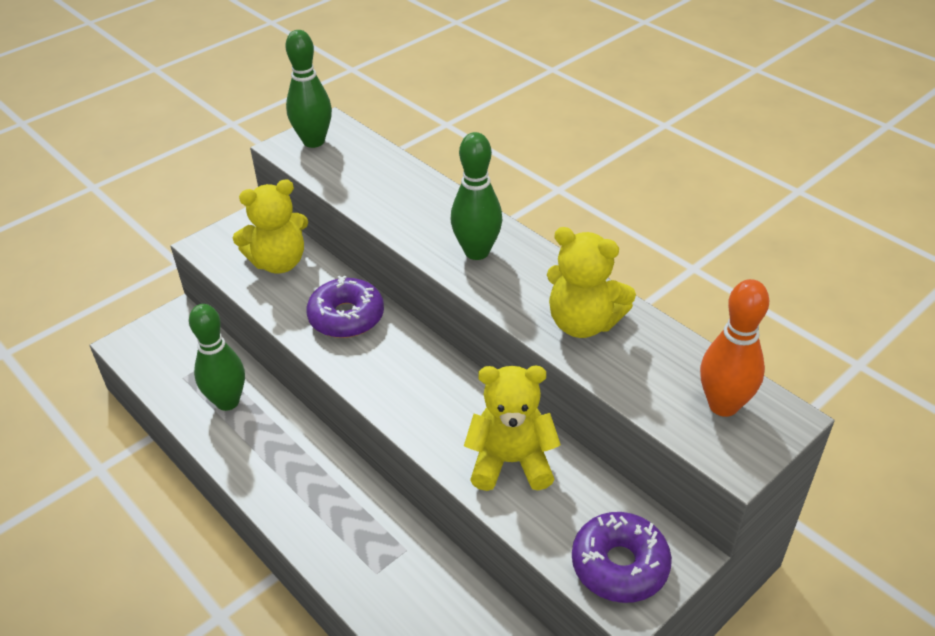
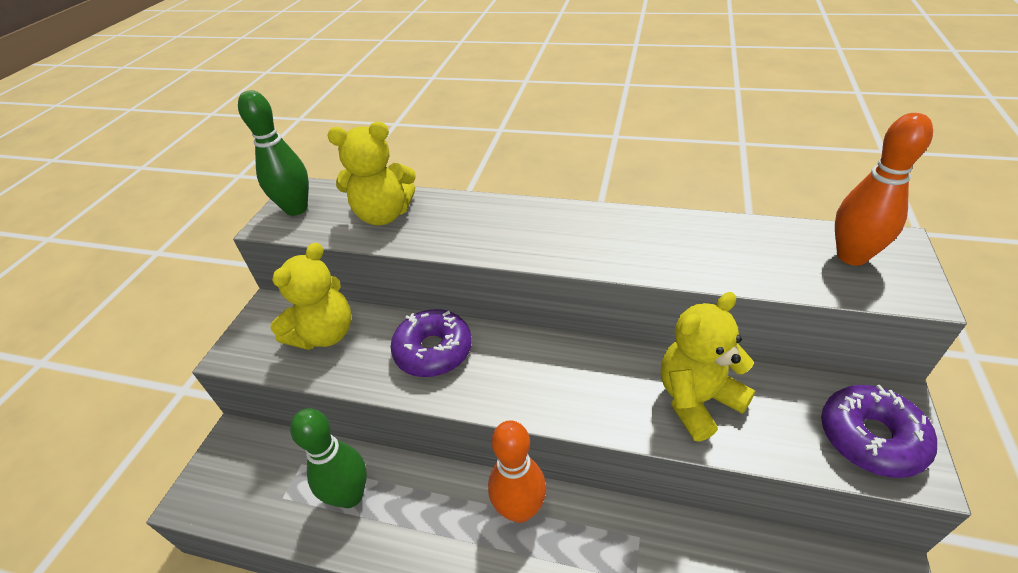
camera: 30 degrees left, 0 degrees up
(336, 480) = (520, 509): none -> orange bowling pin
(477, 252) = (534, 233): green bowling pin -> none
(583, 323) = (680, 247): yellow teddy bear -> yellow teddy bear (384, 215)

